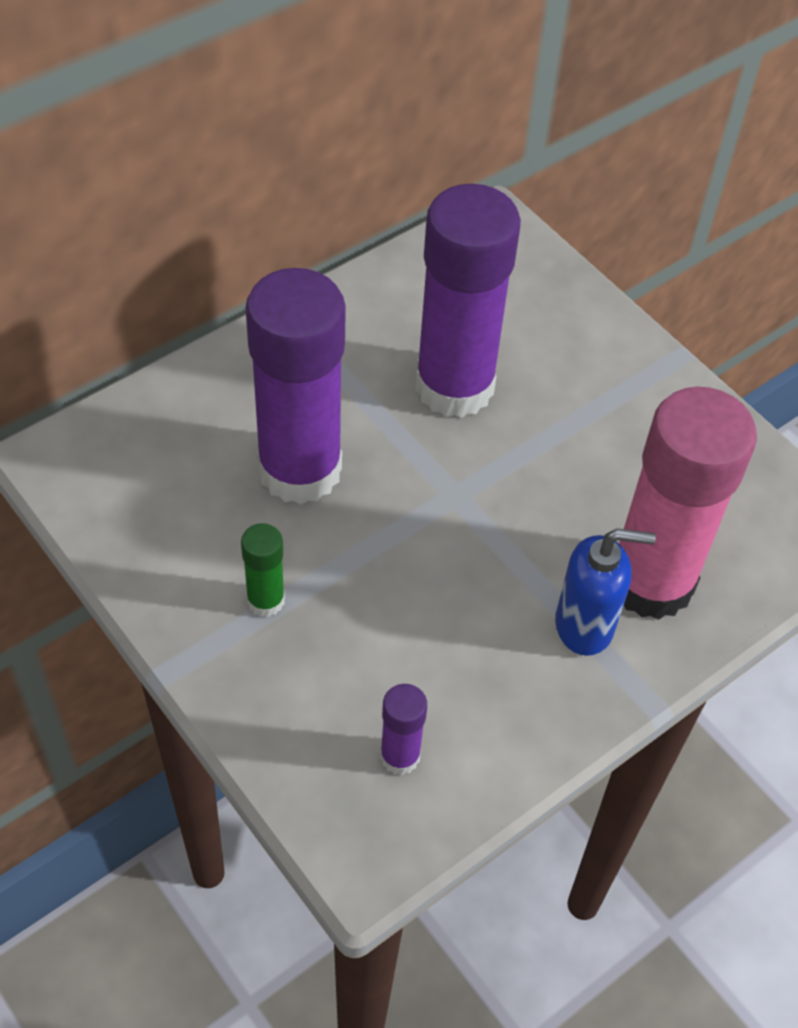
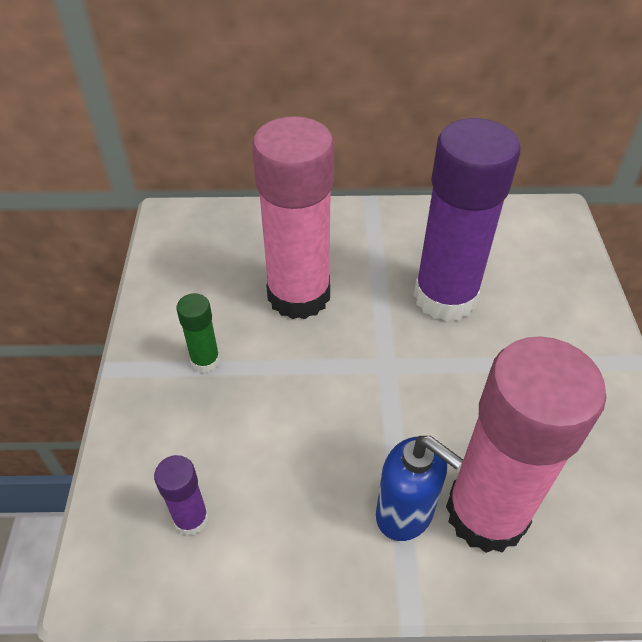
camera: 40 degrees right, 5 degrees down
(300, 470) = (299, 295): purple glue stick -> pink glue stick

